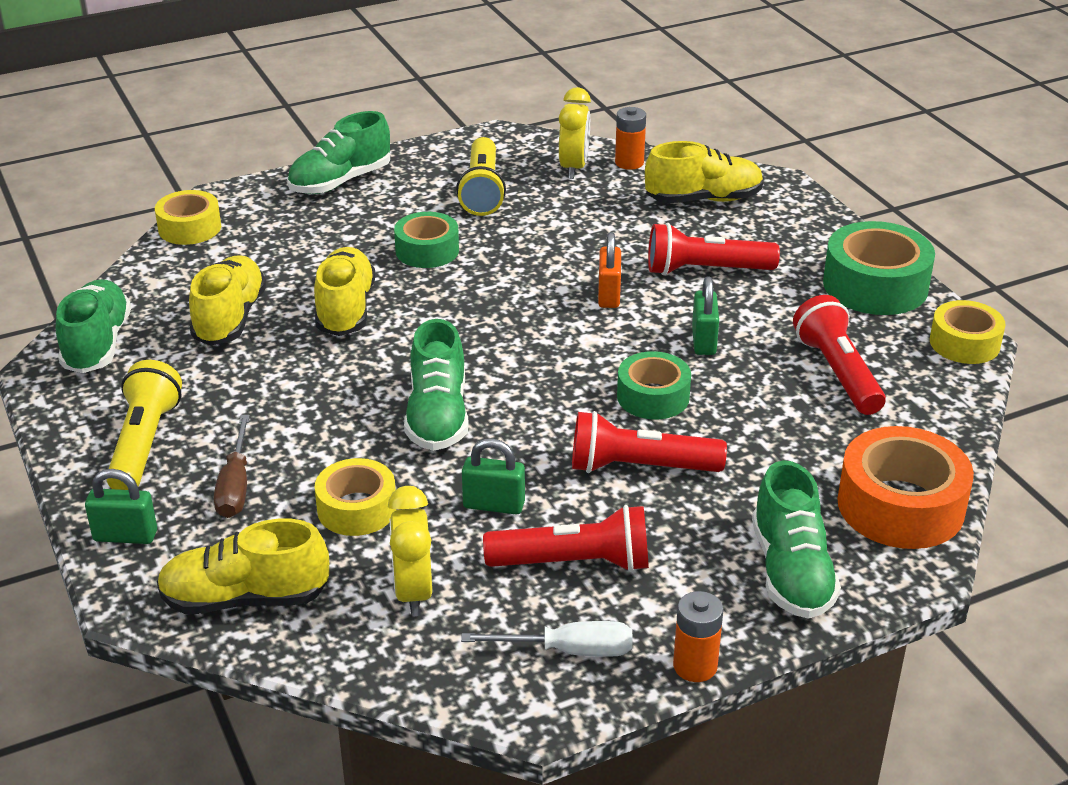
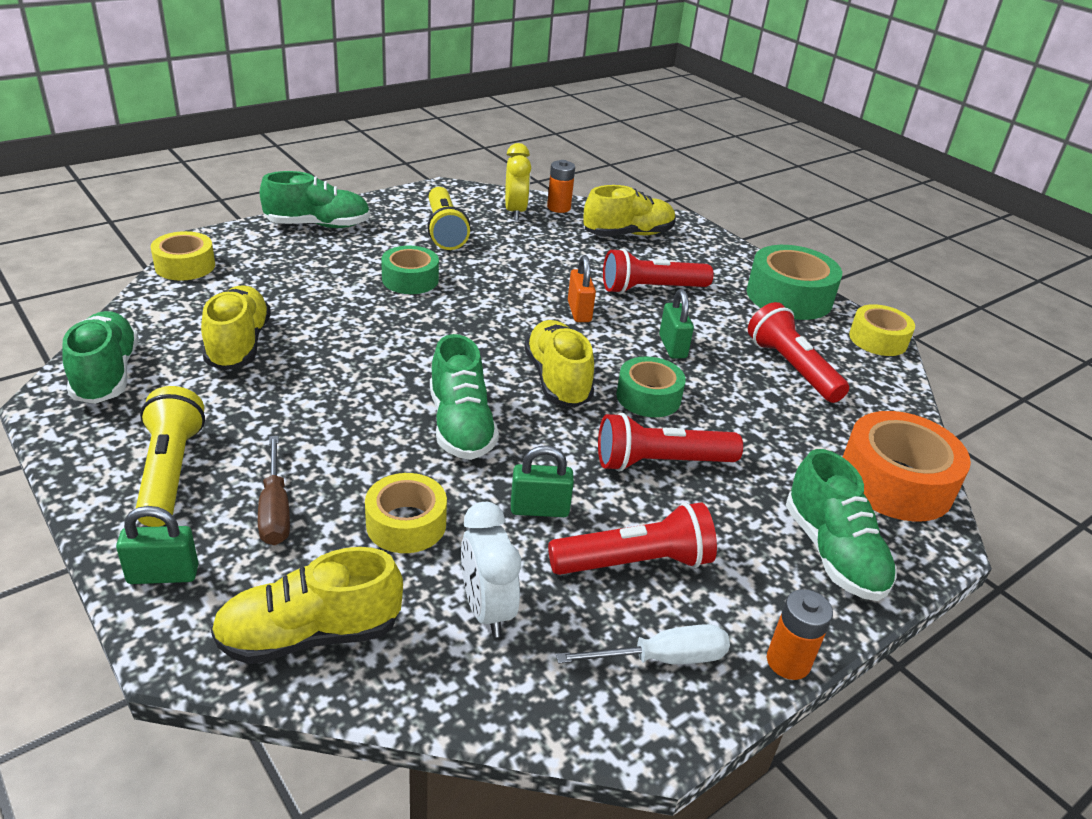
camera: 15 degrees left, 0 degrees up
(340, 181) = (318, 225): green shoe -> green shoe turned 135 degrees counterclockwise
(345, 309) = (348, 332): yellow shoe -> yellow shoe (557, 380)
(413, 592) = (487, 609): yellow clock -> white clock

